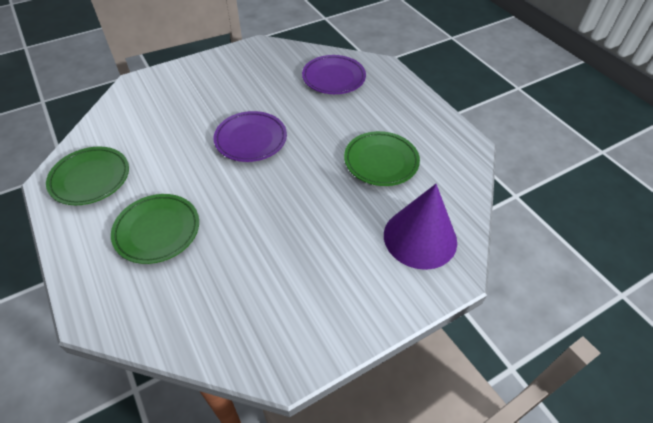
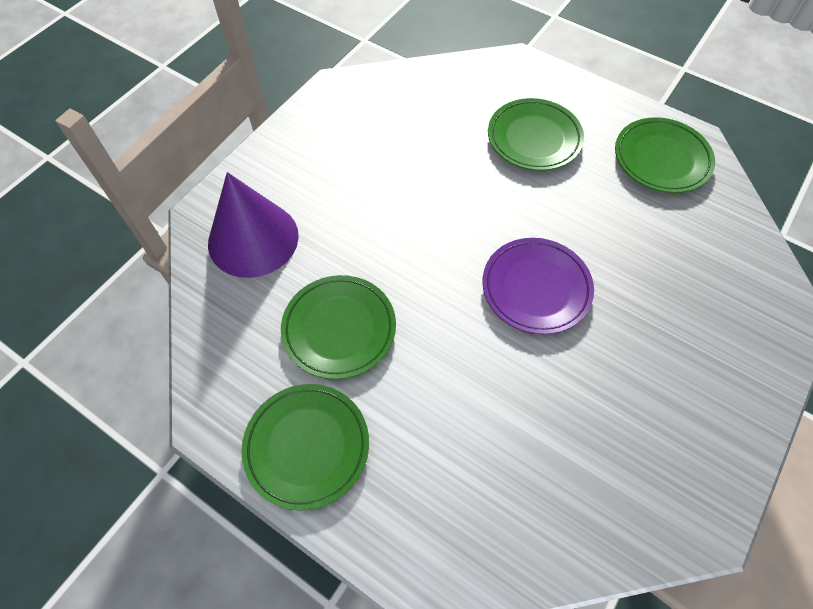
camera: 155 degrees right, 10 degrees up
(333, 78) = (504, 488): purple plate -> none
(420, 119) = (307, 446): none -> green plate

